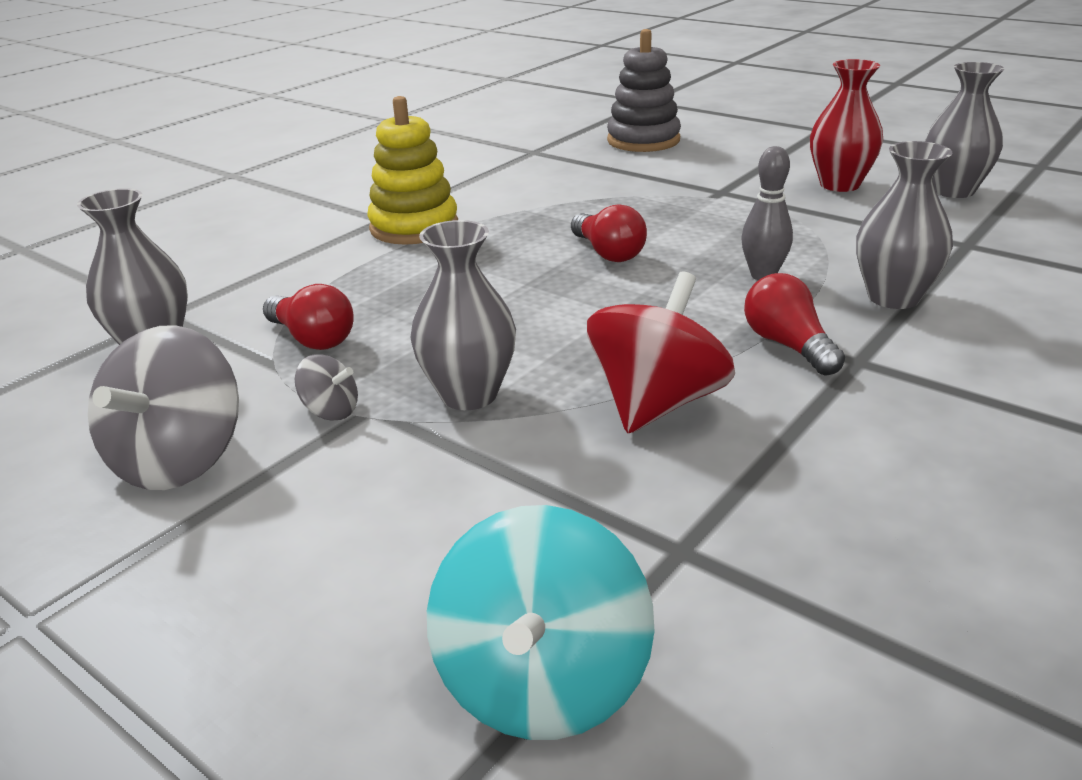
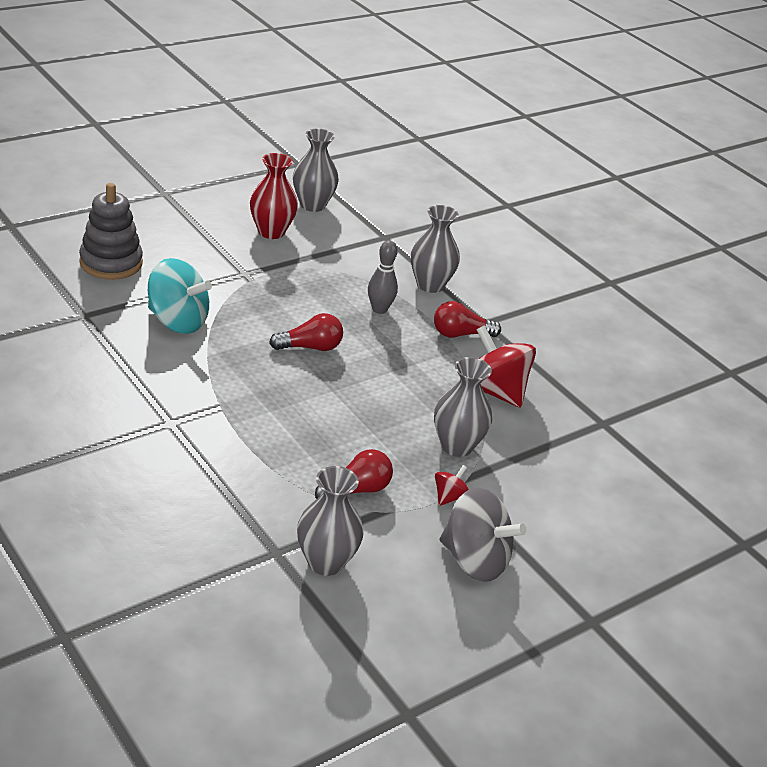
camera: 80 degrees left, 5 degrees up
(331, 411) = (449, 497): grey spinning top -> red spinning top
(414, 227) = (201, 411): yellow stacking toy -> none
(542, 682) = (664, 479): turquoise spinning top -> turquoise spinning top (177, 321)

